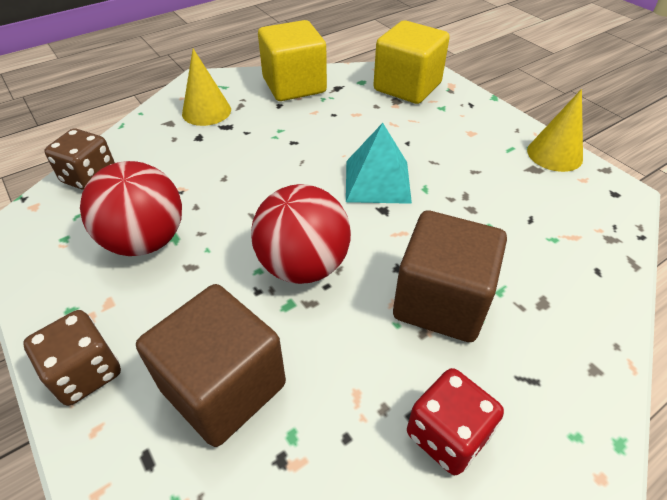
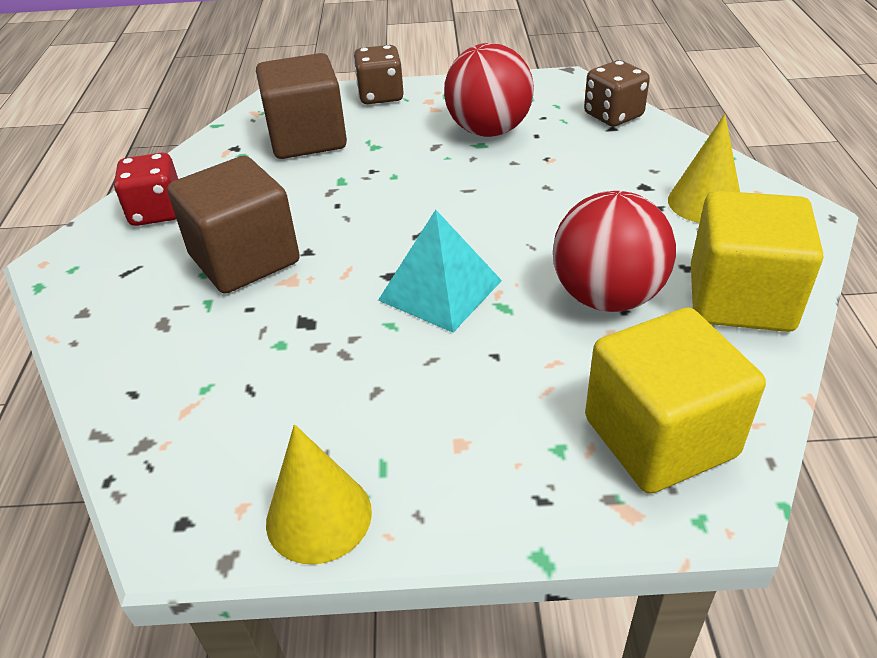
camera: 125 degrees right, 5 degrees down
(303, 266) = (372, 199): red ball -> red ball (607, 297)

